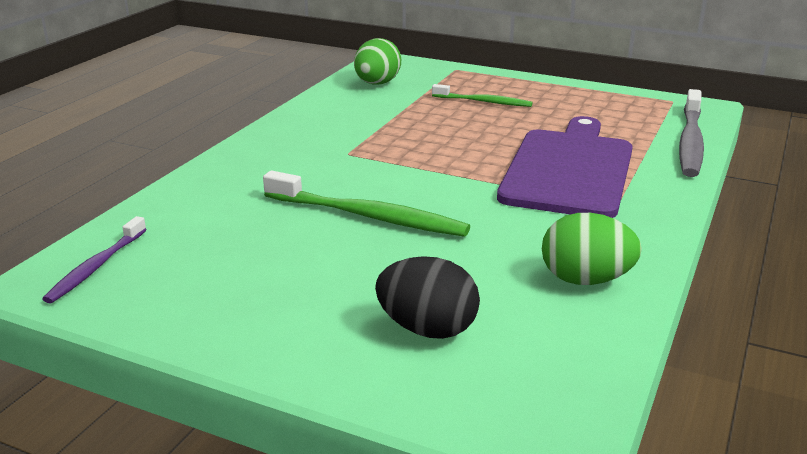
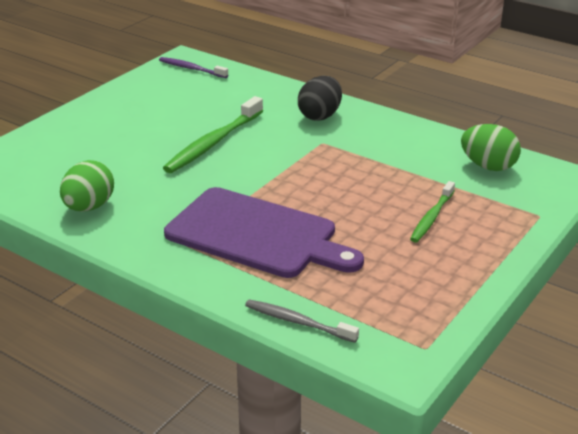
camera: 100 degrees right, 5 degrees up
(427, 329) = (74, 150): black egg -> black egg (320, 116)
(690, 142) = (298, 322): grey toothbrush -> grey toothbrush, size x0.61

